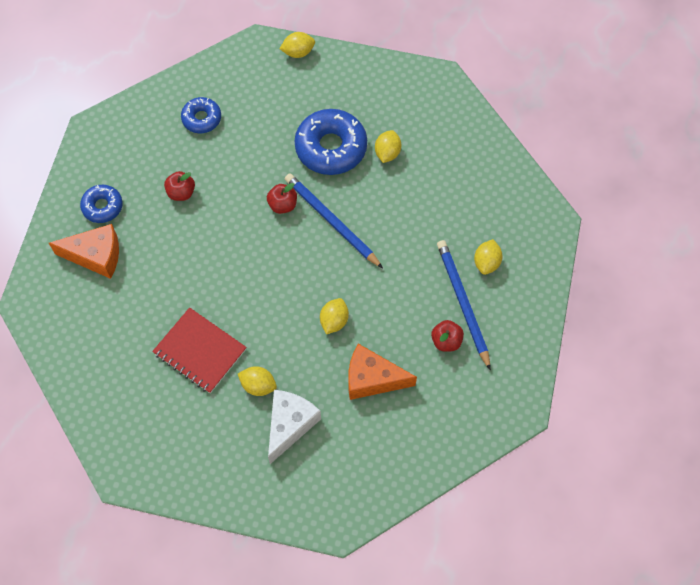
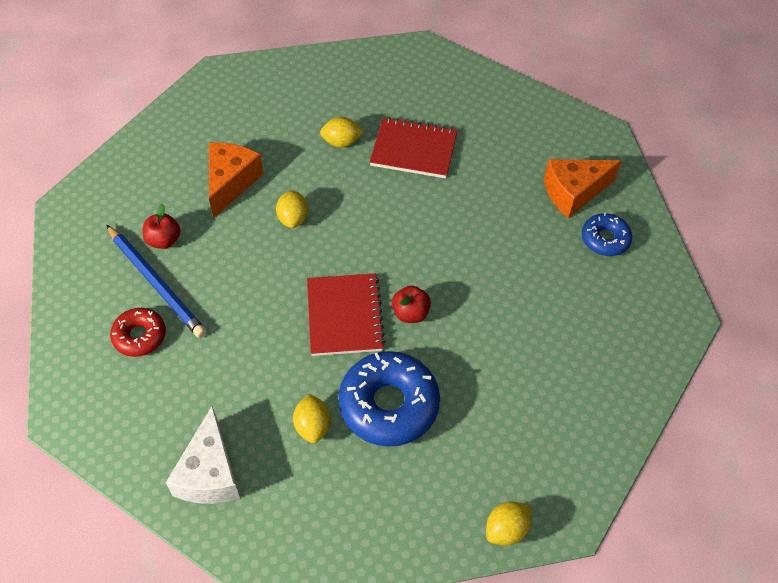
camera: 155 degrees right, 10 degrees down
(181, 192) = (533, 284): red apple -> none
(201, 118) = (570, 379): blue donut -> none
(290, 425) = (295, 123): white cheese -> white cheese (210, 473)
(331, 221) = (344, 316): blue pencil -> red notebook
(372, 379) = (231, 183): orange cheese -> orange cheese turned 60 degrees counterclockwise
(486, 262) = (140, 336): yellow lemon -> red donut

